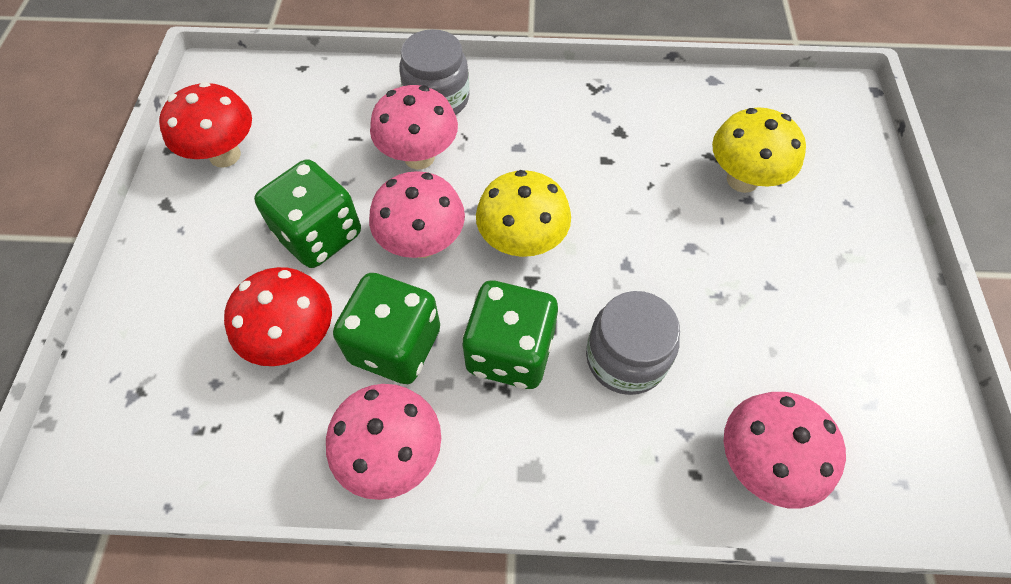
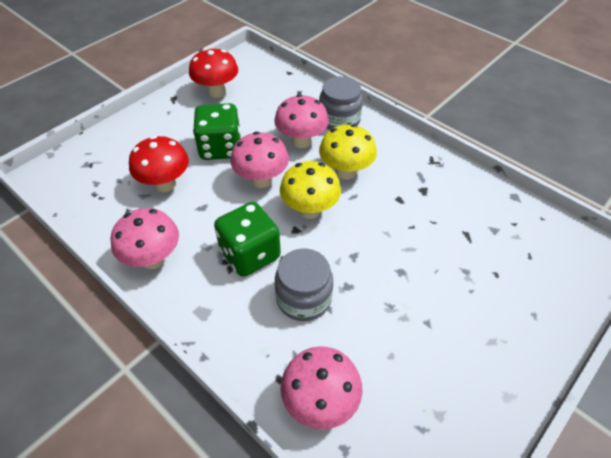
camera: 40 degrees right, 10 degrees down
(395, 345) = (202, 215): green dice -> none
(742, 180) = (473, 258): yellow mushroom -> yellow mushroom (346, 172)

